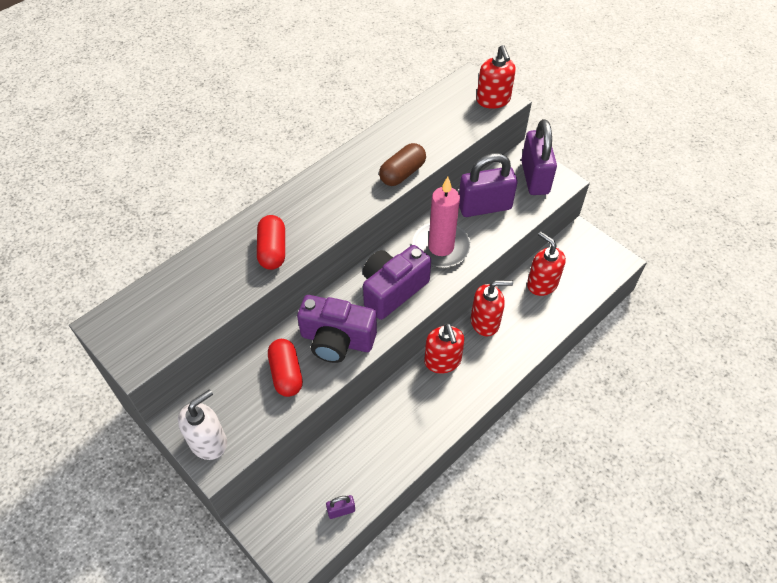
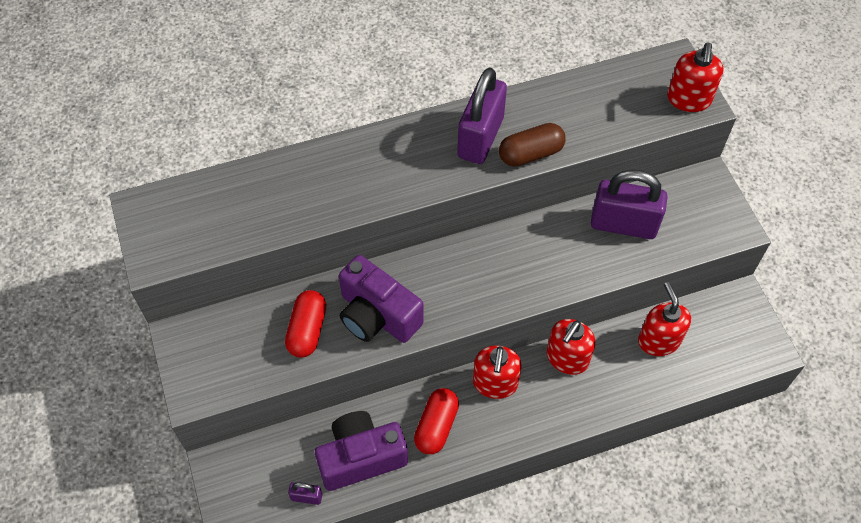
camera: 25 degrees right, 5 degrees up
(208, 442) = (198, 369): white soap dispenser -> none
(272, 250) = (344, 192): red capsule -> red capsule (436, 426)
(392, 290) = (465, 283): purple camera -> purple camera (361, 457)
(441, 247) = (546, 254): pink candle -> none
(485, 322) = (567, 358): red soap dispenser -> red soap dispenser turned 105 degrees clockwise
(534, 177) = (704, 210): purple padlock -> purple padlock (480, 137)

